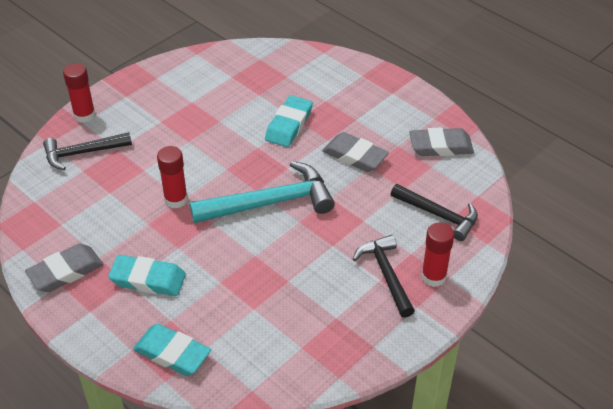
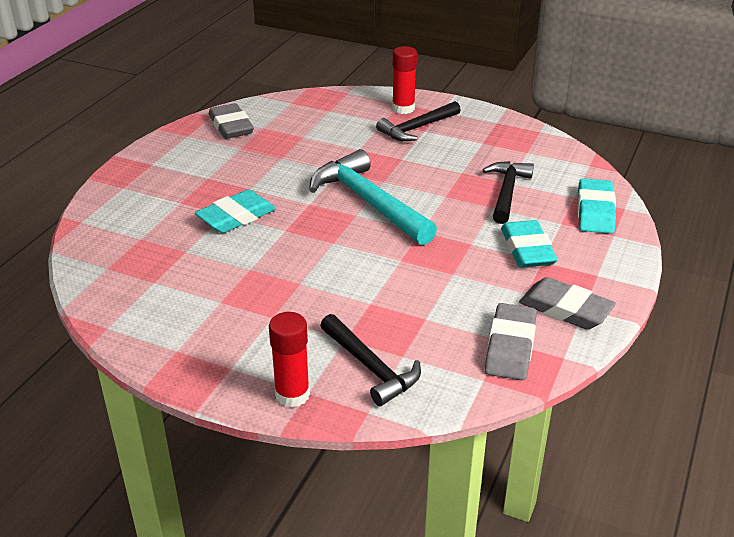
camera: 110 degrees left, 10 degrees down
(176, 199) = (404, 264): red glue stick -> none
(289, 125) = (236, 217): turquoise eraser -> turquoise eraser turned 45 degrees counterclockwise
(355, 156) = (269, 168): grey eraser -> grey eraser (510, 347)
(438, 215) = (328, 115): black hammer -> black hammer (506, 192)

